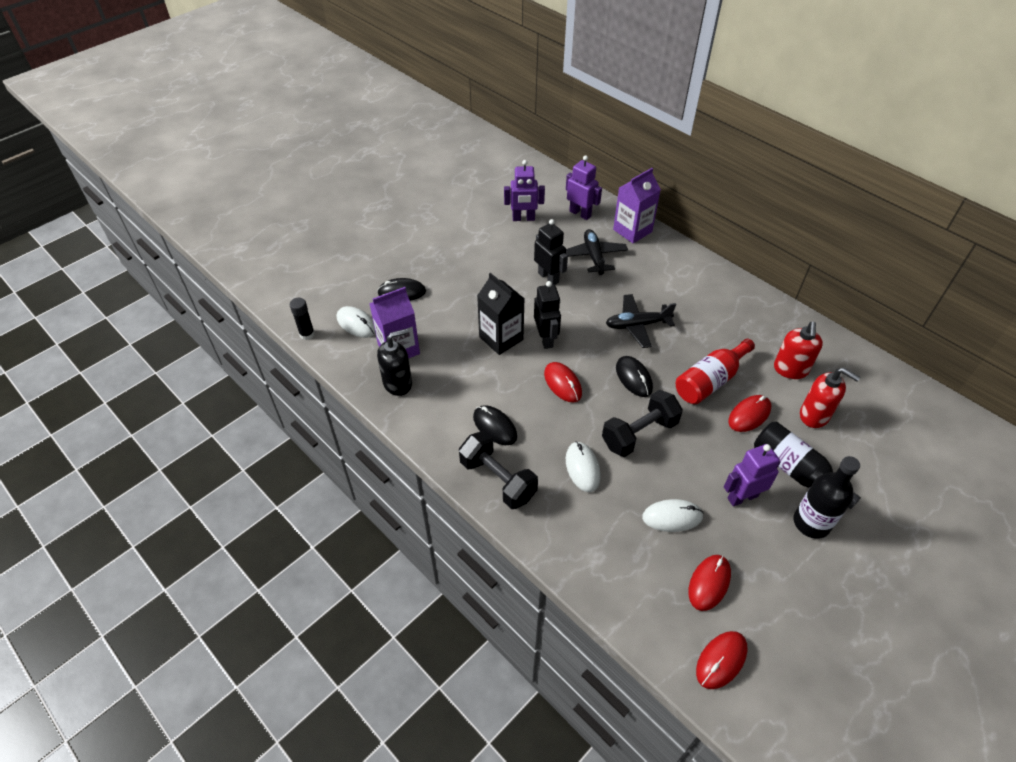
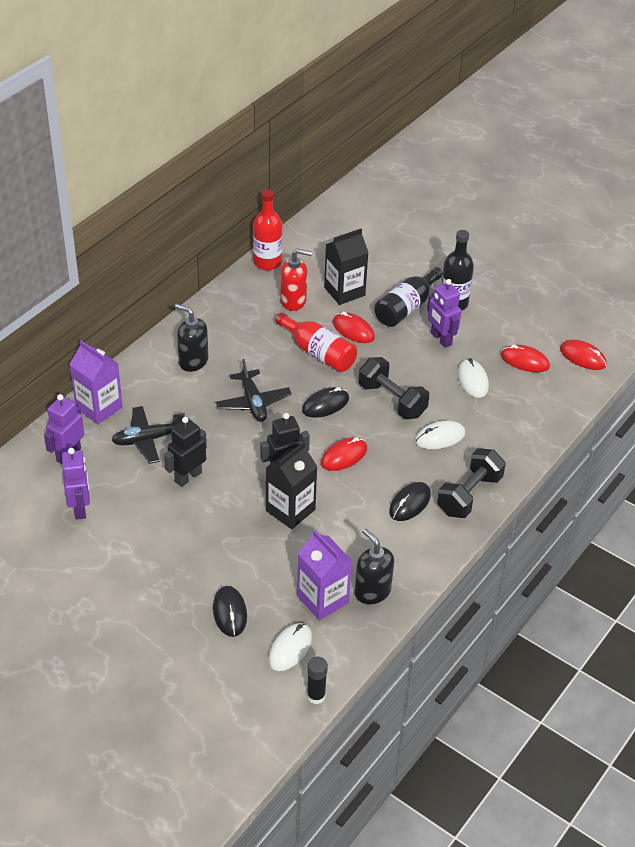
camera: 100 degrees left, 5 degrees down
(692, 289) = (193, 361): none -> black soap dispenser
(814, 415) = (344, 291): red soap dispenser -> black carton
(852, 354) = (267, 262): none -> red bottle

